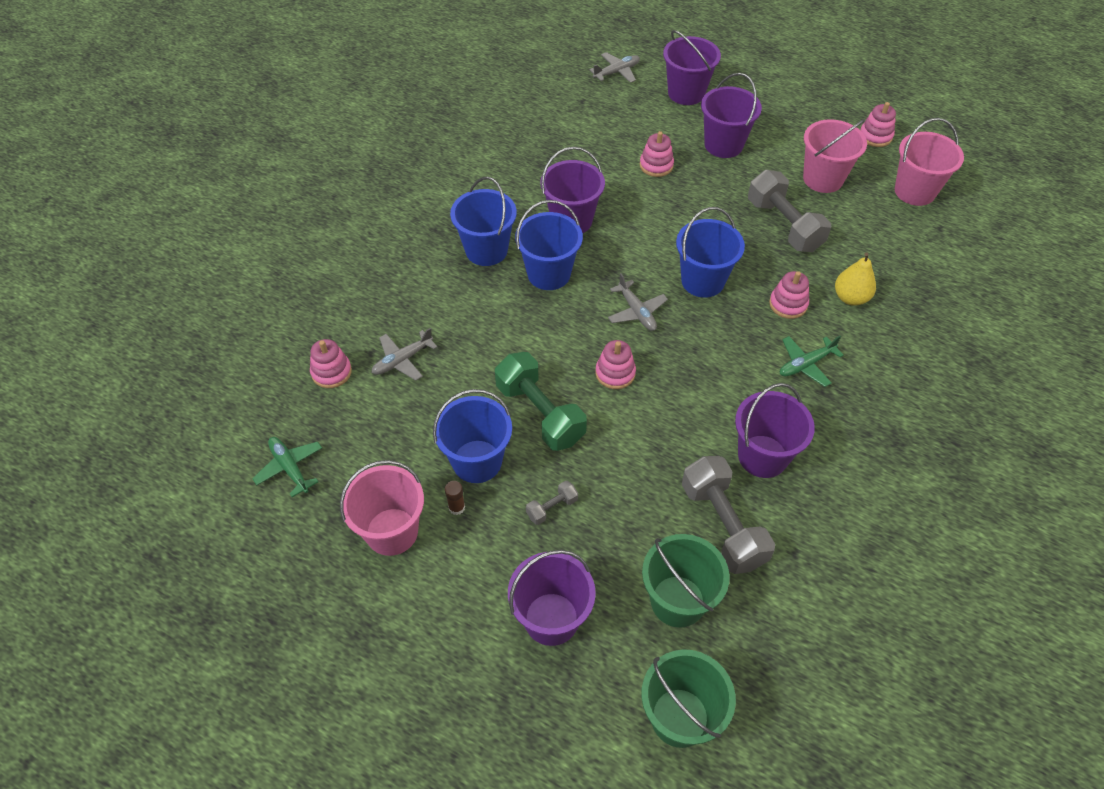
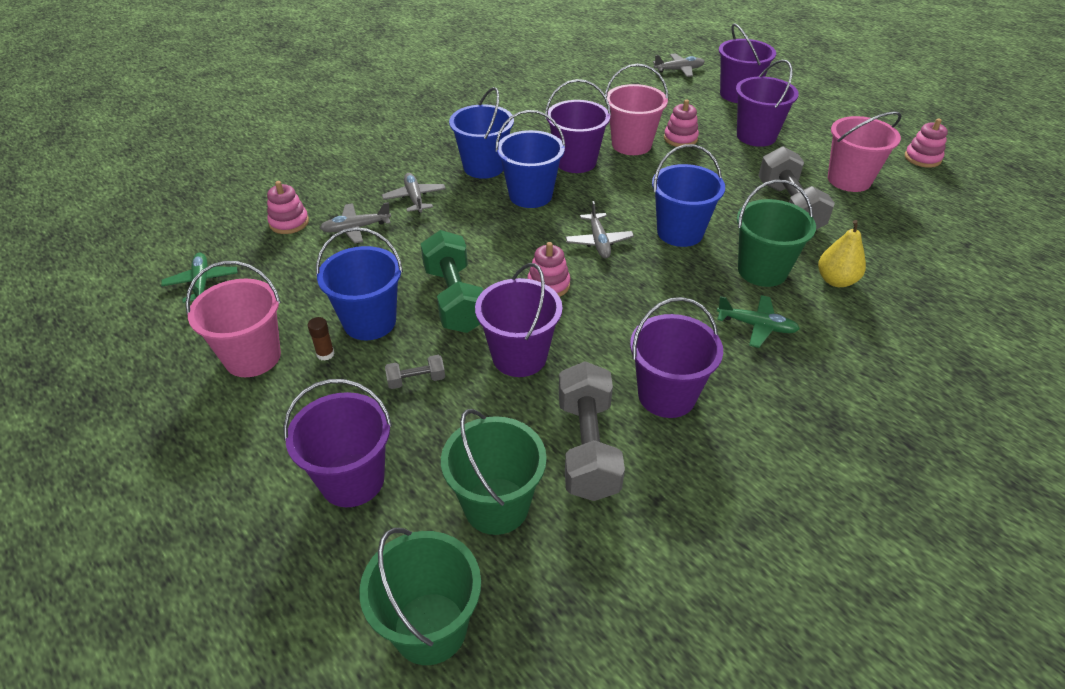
camera: 20 degrees right, 10 degrees down
(439, 307) = (414, 198): none -> grey plane
(627, 456) = (519, 357): none -> purple bucket
(788, 304) = (762, 270): pink stacking toy -> green bucket
(805, 364) = (757, 326): green plane -> green plane turned 150 degrees counterclockwise
(914, 191) = (949, 209): pink bucket -> pink bucket (631, 144)

